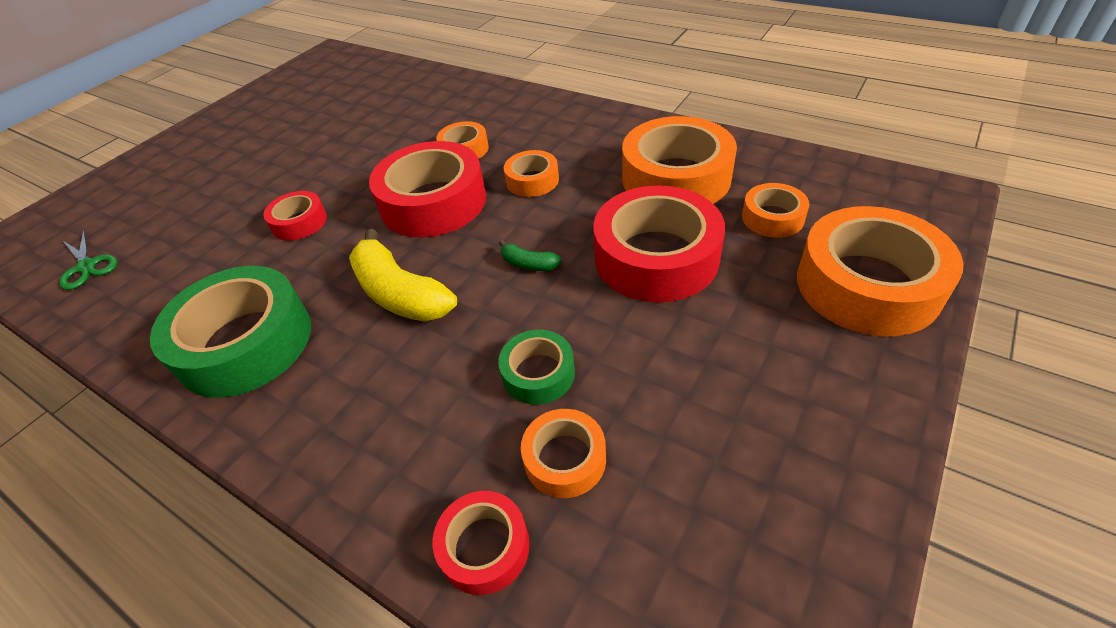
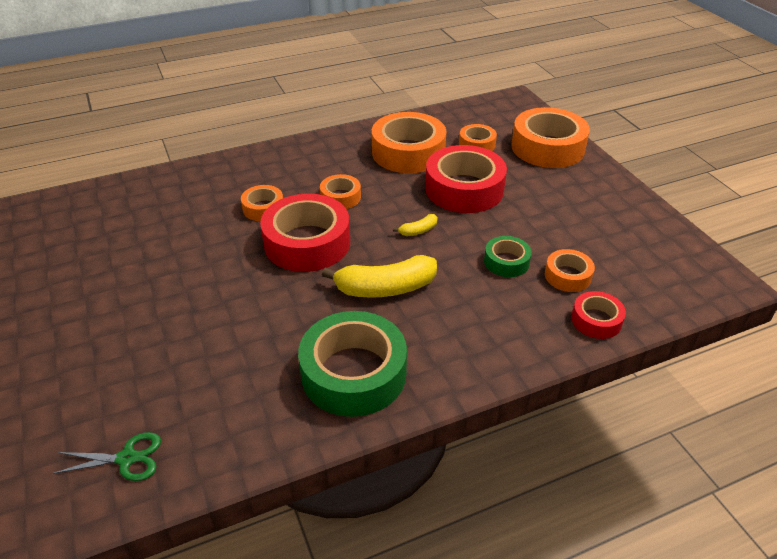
camera: 60 degrees left, 5 degrees down
(299, 222) = (242, 311): red tape -> none
(528, 264) = (418, 231): green banana -> yellow banana

